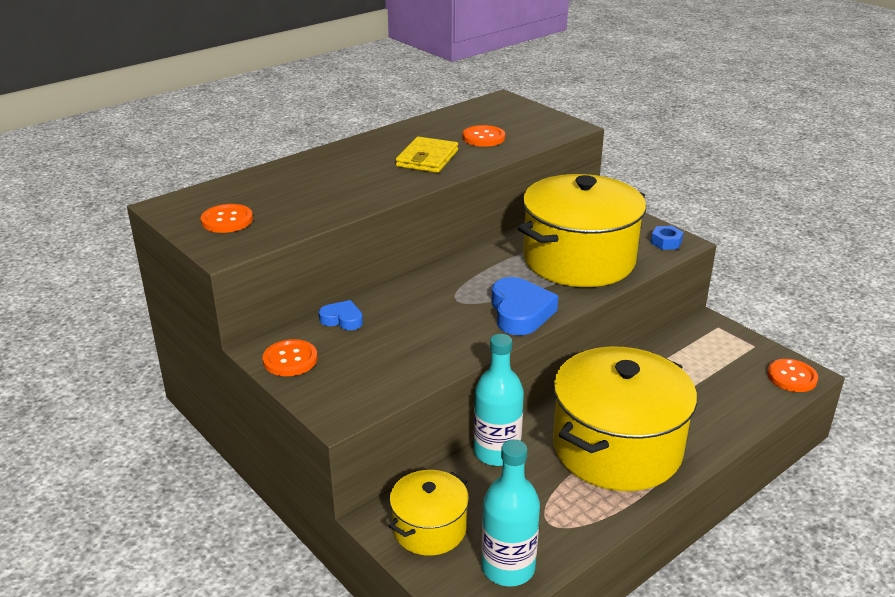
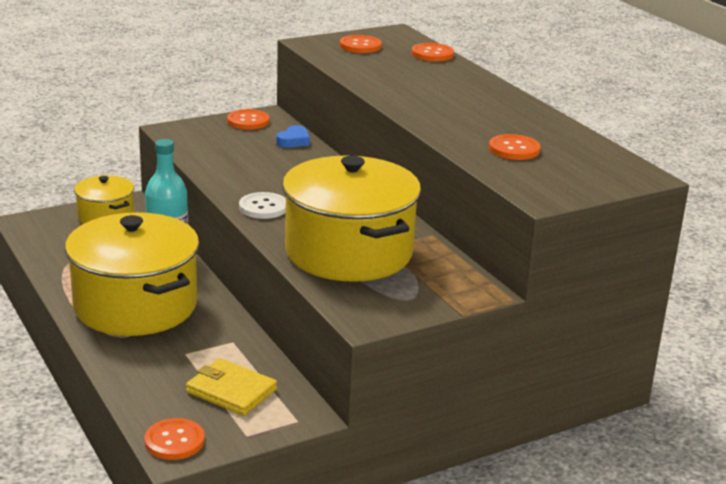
camera: 100 degrees right, 5 degrees down
(245, 182) = (432, 54): none -> orange button
(427, 158) = (462, 118): yellow wallet -> yellow wallet (231, 391)
(508, 567) = (46, 238): turquoise bottle -> none
(520, 312) = (263, 207): blue heart -> white button
(666, 242) = (368, 312): blue nut -> none

